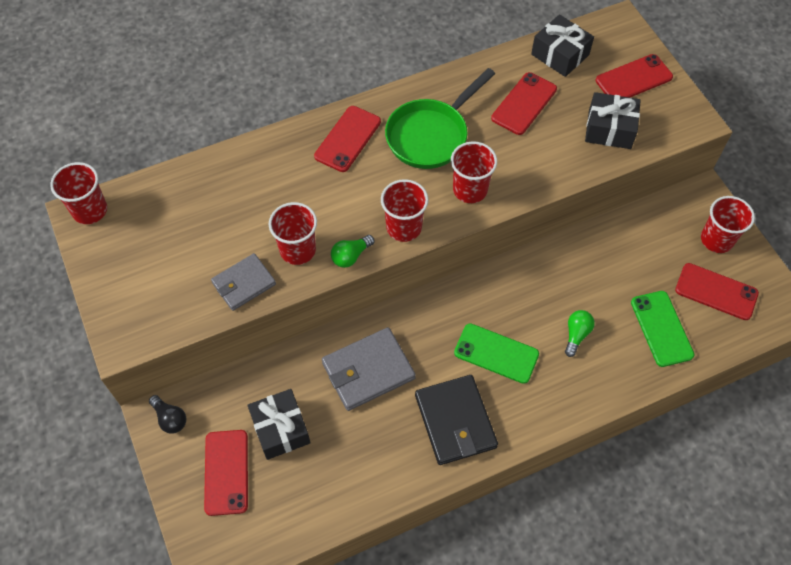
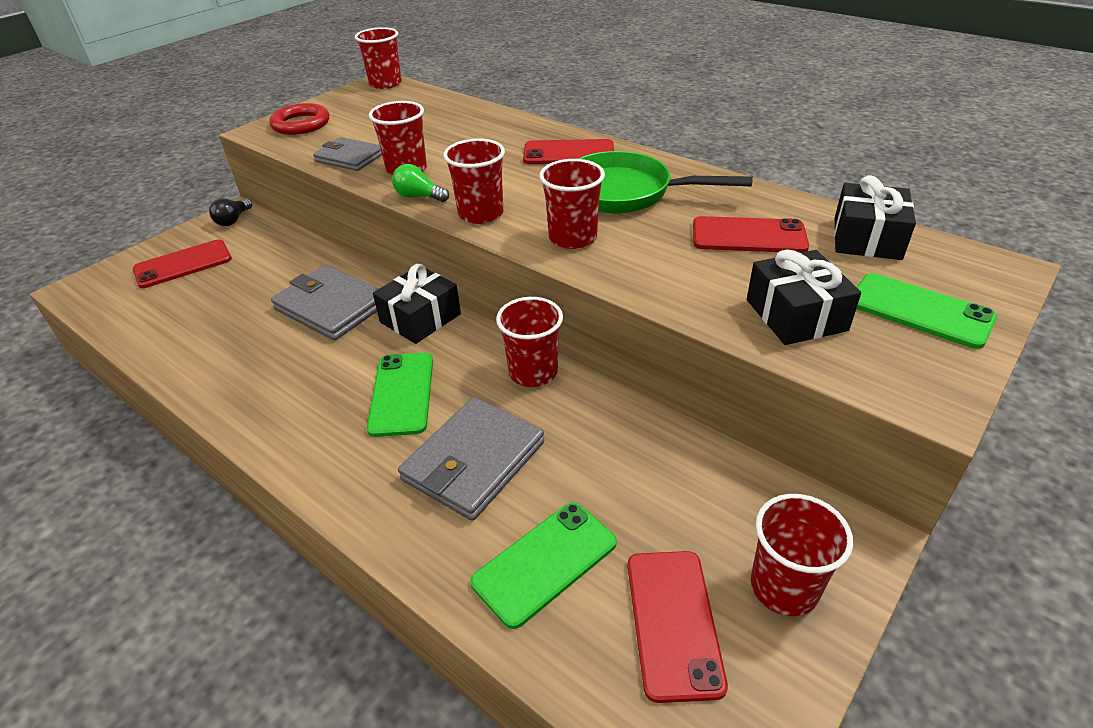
camera: 65 degrees right, 20 degrees down
(136, 304) = (301, 124): none -> red ring
(281, 429) = (240, 277): black gift -> black gift (420, 318)
(455, 421) = (287, 391): black wallet -> none
(516, 274) = (533, 372): none -> red cup
(576, 334) = (473, 461): green light bulb -> grey wallet
(633, 79) = (920, 310): red phone -> green phone

